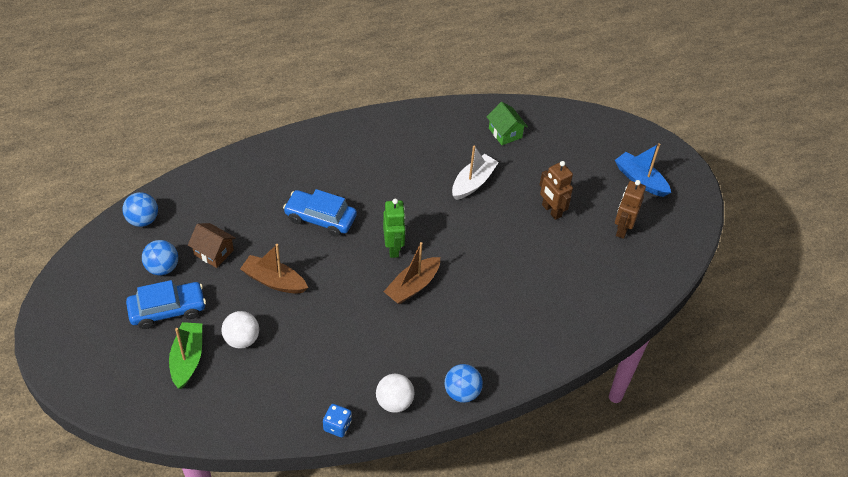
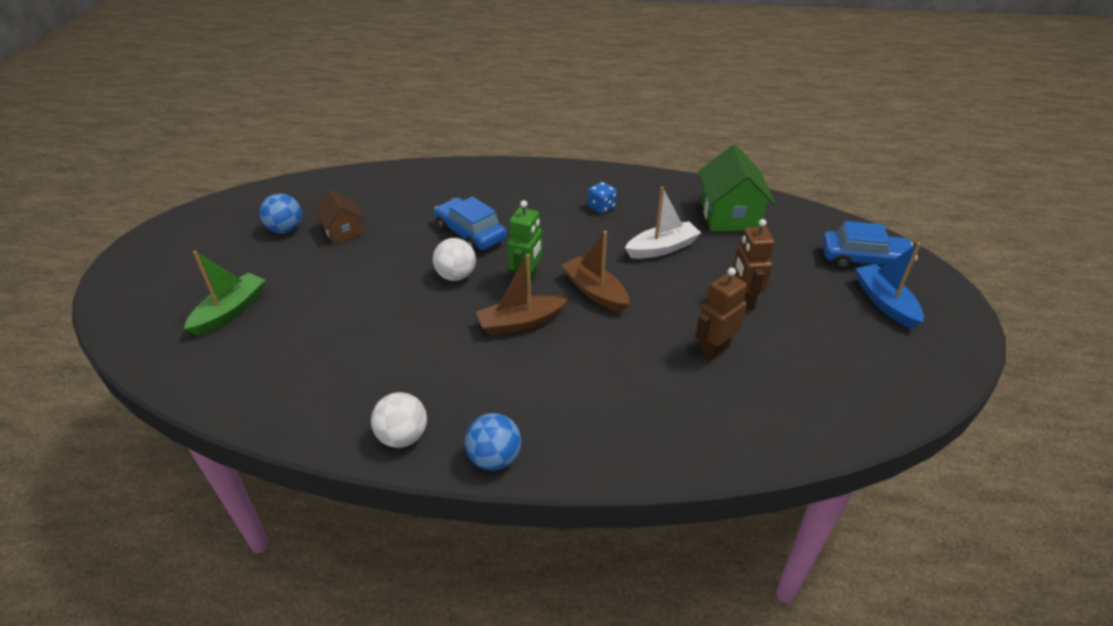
camera: 30 degrees right, 10 degrees down
(143, 220) = (306, 189): blue ball -> none
(167, 310) = (255, 263): blue car -> blue car (863, 260)
(242, 339) = (298, 312): white ball -> white ball (456, 276)
(274, 281) = (377, 271): brown boat -> brown boat (595, 292)
(337, 426) = (316, 436): blue dice -> blue dice (601, 207)
(505, 133) = (729, 215): green house -> green house, size x1.68
(622, 229) = (832, 346): brown robot -> brown robot (714, 350)

